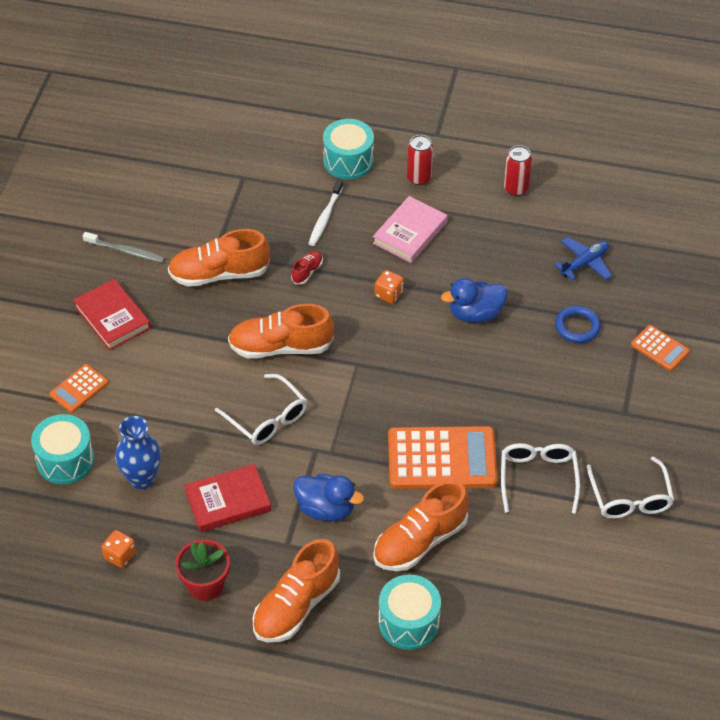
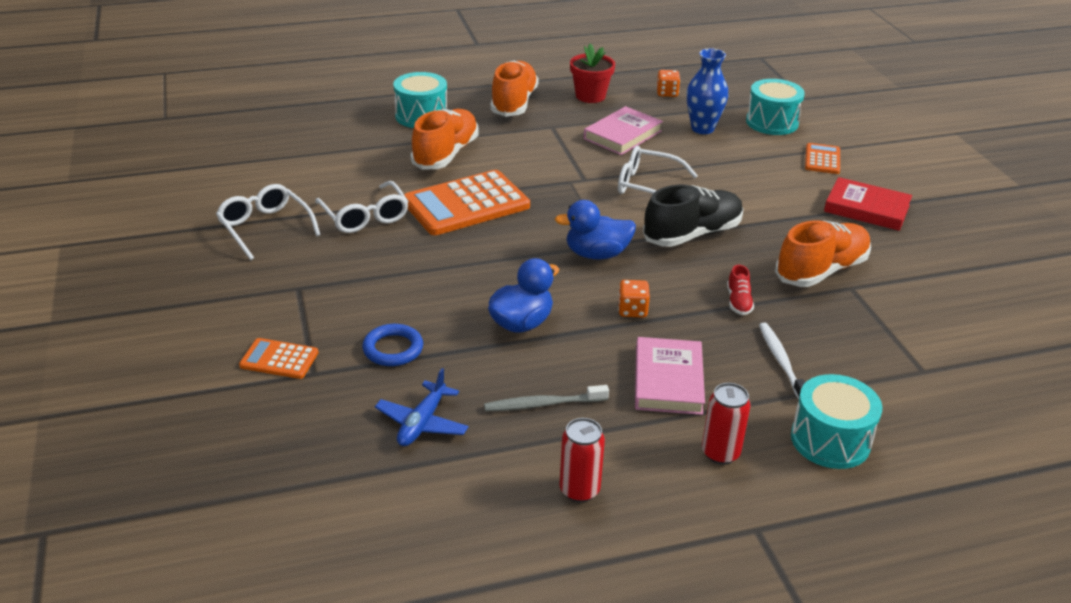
camera: 150 degrees right, 15 degrees down
(126, 251) = (932, 259): grey toothbrush -> grey toothbrush (543, 404)
(228, 501) = (622, 135): red book -> pink book
(280, 347) = (692, 234): orange shoe -> black shoe
(326, 509) = (540, 151): blue duck -> blue duck (596, 254)

